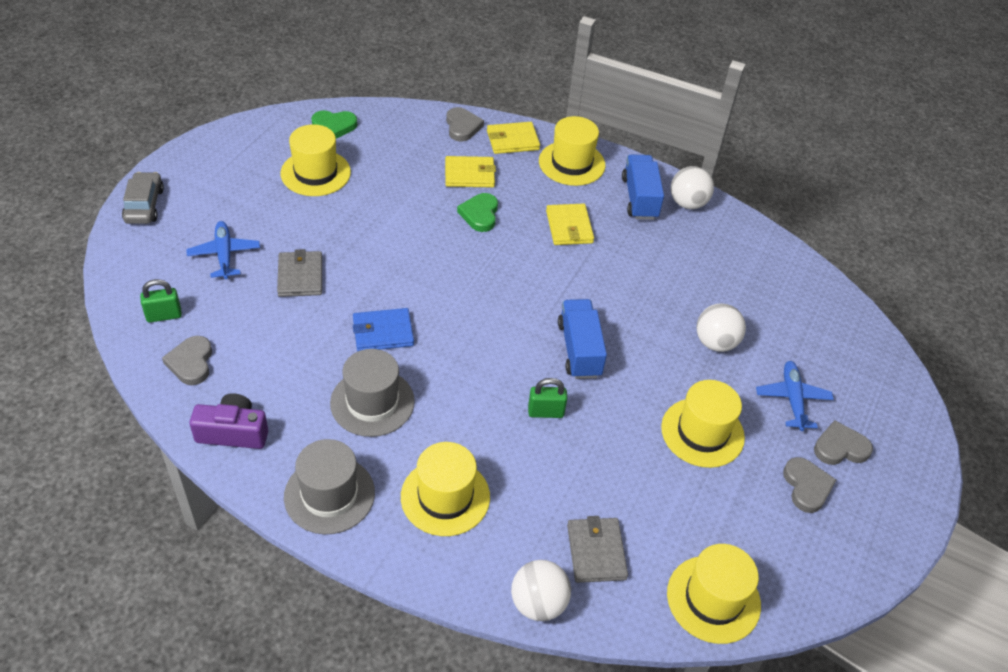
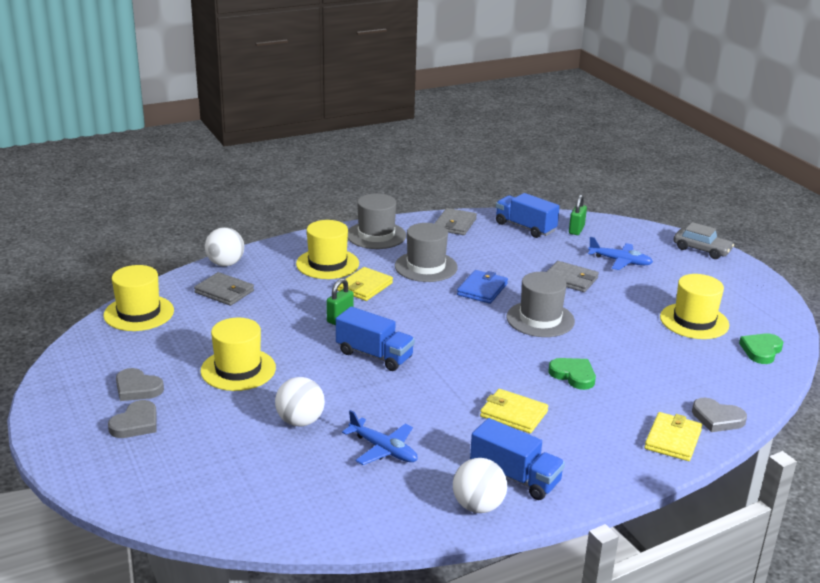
camera: 130 degrees right, 20 degrees down
(191, 363) = (525, 227): grey heart -> blue truck
(233, 432) = (455, 224): purple camera -> grey wallet
(404, 267) = (540, 319): none -> grey hat
(469, 174) = (635, 392): yellow wallet -> yellow wallet (365, 287)
(572, 163) = (606, 460): yellow hat -> none
(792, 399) = (201, 427): blue plane -> blue plane (383, 449)

